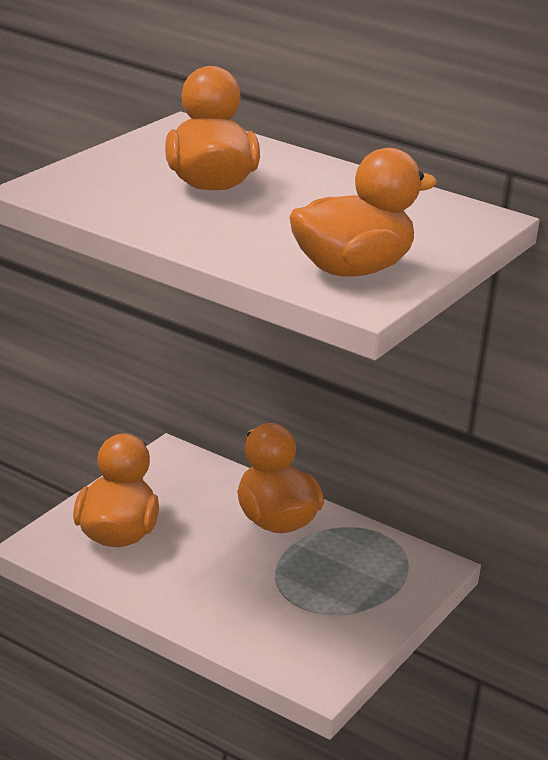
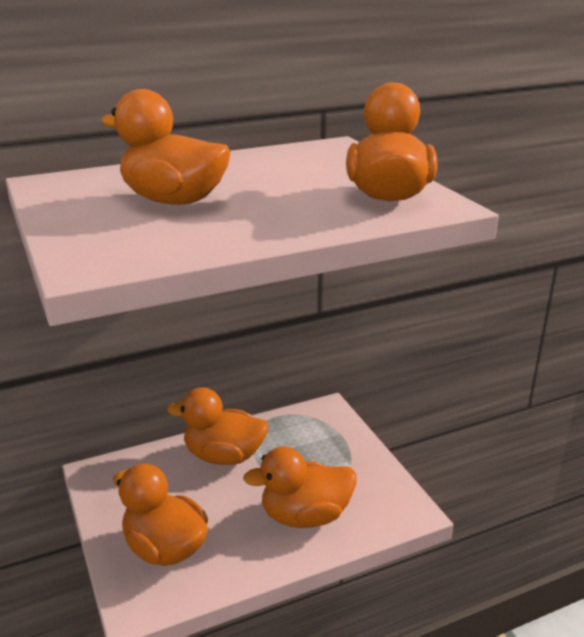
camera: 55 degrees left, 0 degrees up
(239, 605) = (305, 516): none -> orange duck

